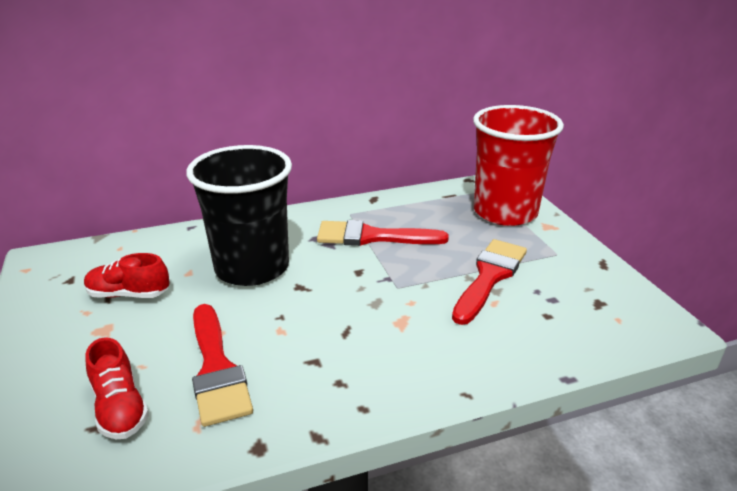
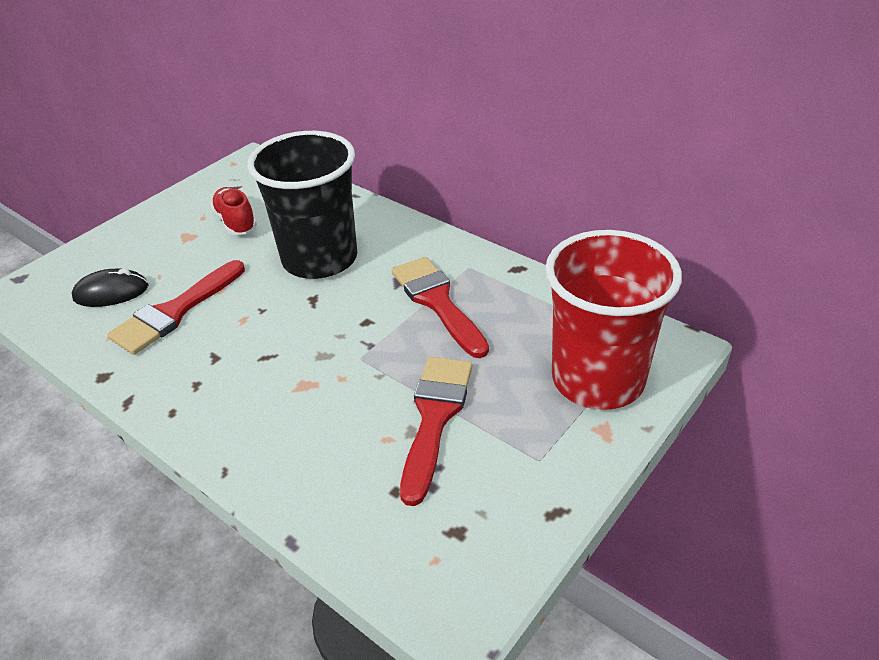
camera: 60 degrees right, 10 degrees up
(120, 408) = (111, 292): red shoe -> black mouse
(489, 277) = (435, 417): red brush -> red brush turned 75 degrees counterclockwise

